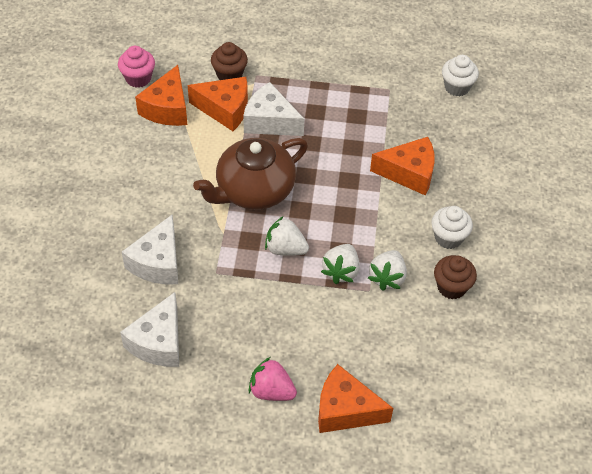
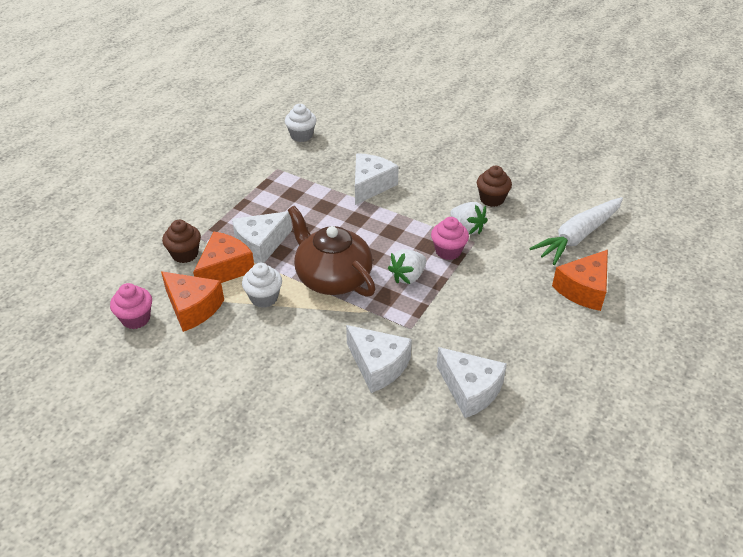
camera: 65 degrees left, 10 degrees down
(254, 190) = (332, 277): brown teapot -> brown teapot turned 150 degrees clockwise
(271, 391) = (551, 327): pink strawberry -> none
(341, 271) = (448, 251): white strawberry -> pink cupcake
(409, 173) = (370, 185): orange cheese -> white cheese
(433, 386) = (577, 236): none -> white carrot
(448, 237) = (445, 186): white cupcake -> white cupcake (264, 298)

